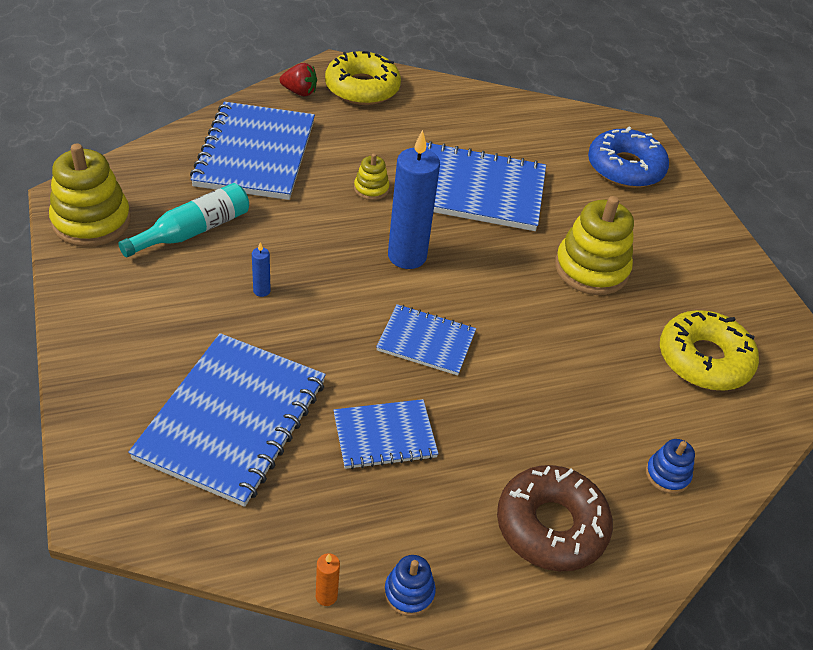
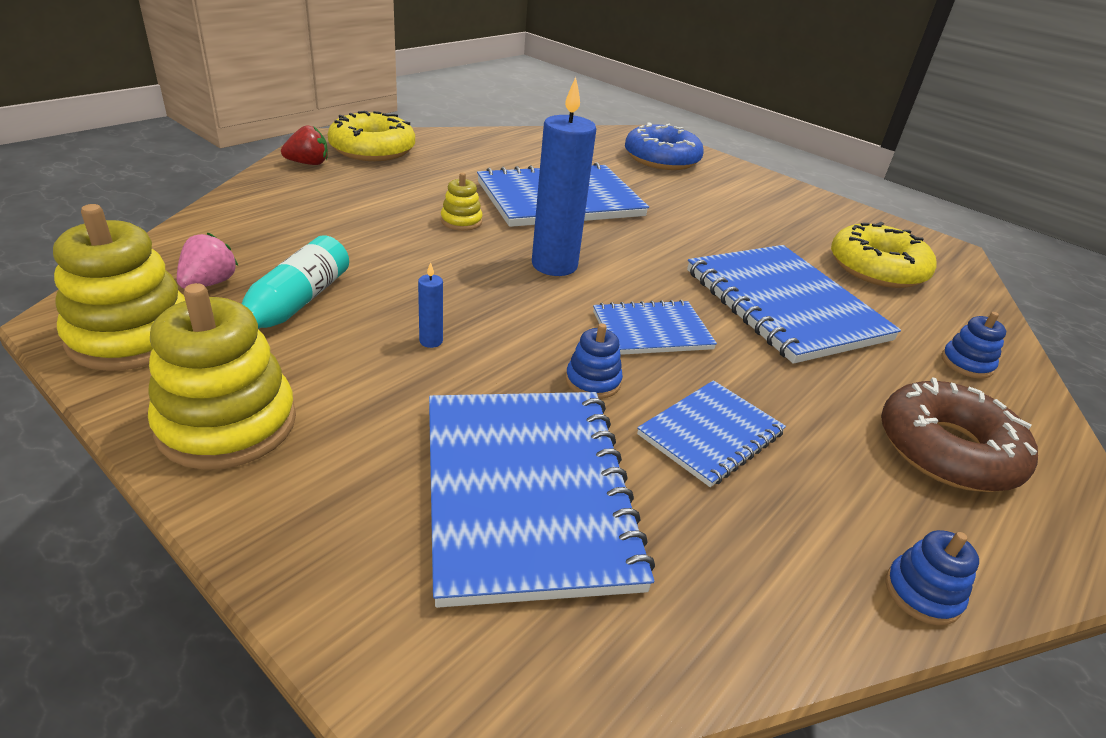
camera: 30 degrees left, 10 degrees down
(158, 193) = (209, 283): none -> pink strawberry
(255, 154) = (304, 221): blue notebook -> blue notebook (784, 305)
(326, 596) = (852, 653): orange candle -> none
(342, 364) = (593, 381): none -> blue stacking toy
(591, 269) = (720, 231): yellow stacking toy -> yellow stacking toy (227, 424)

